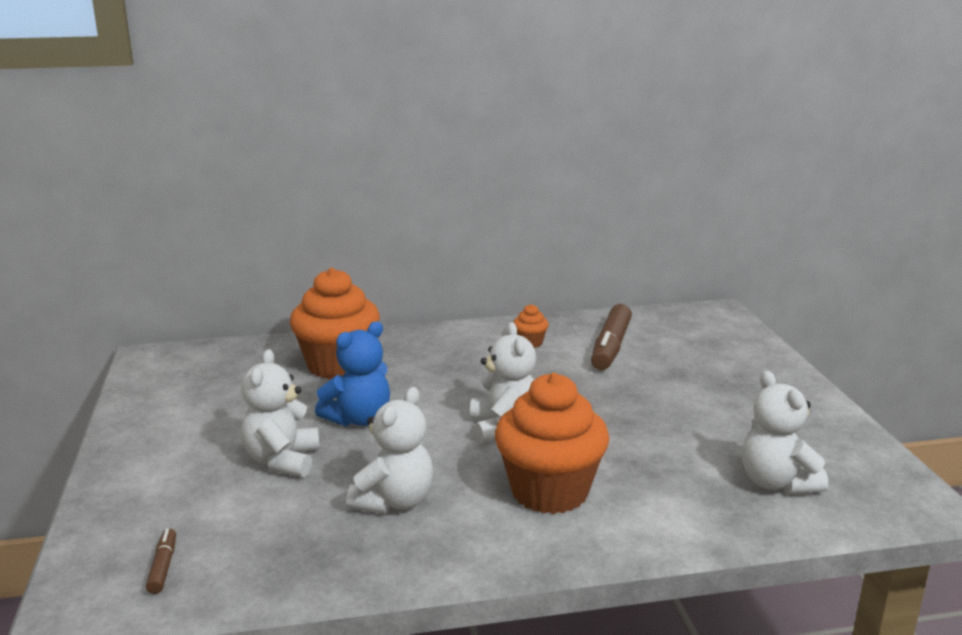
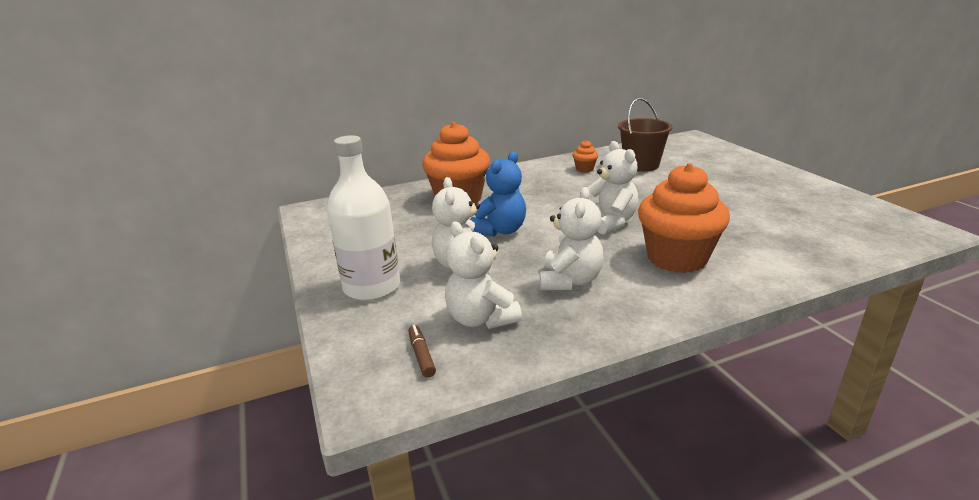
camera: 10 degrees left, 5 degrees up
(160, 472) = (372, 287): none -> white bottle
(611, 347) = (641, 165): brown marker -> brown bucket
(776, 483) = (823, 231): white teddy bear -> white teddy bear (481, 319)

